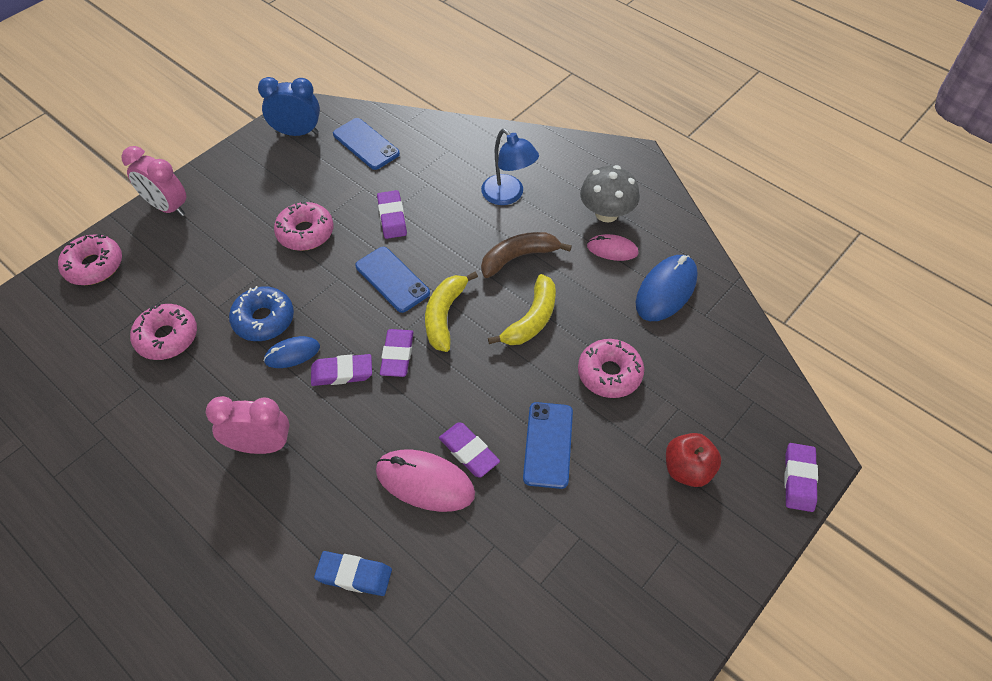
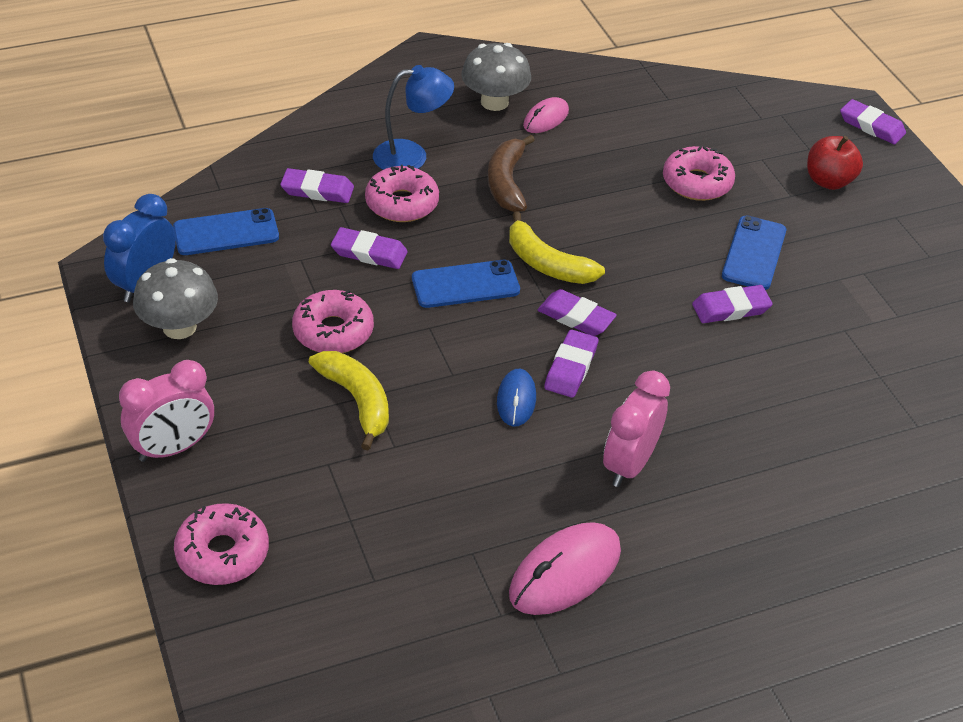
camera: 65 degrees left, 10 degrees down
(167, 337) = (410, 506): pink donut -> pink donut (402, 203)
(263, 319) = (446, 409): blue donut -> none
(269, 163) = (179, 327): none -> grey mushroom
(354, 575) = (829, 438): blue eraser -> none
(425, 482) = (749, 351): pink mouse -> pink mouse (565, 572)
(437, 166) = (317, 190): none -> purple eraser
(531, 319) = (596, 205): yellow banana -> yellow banana (357, 401)
(548, 445) = (754, 253): blue phone -> blue phone turned 75 degrees clockwise
(666, 290) = (623, 108): blue mouse -> none

